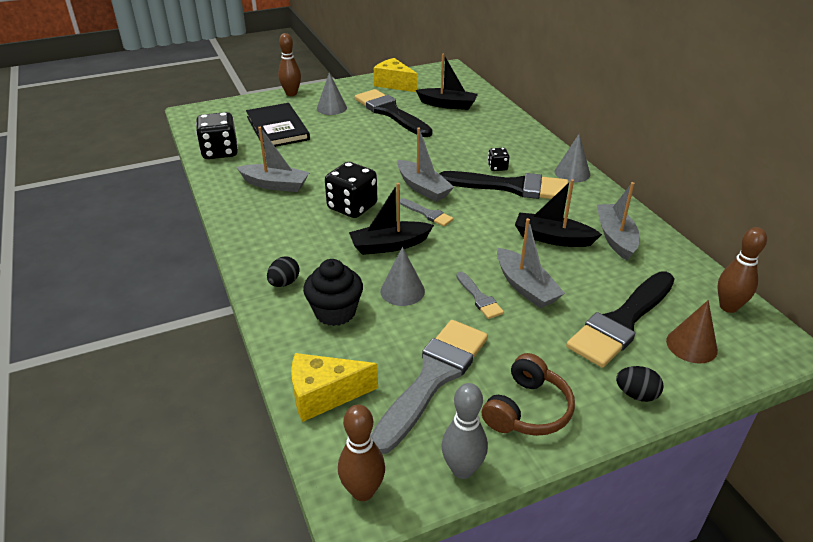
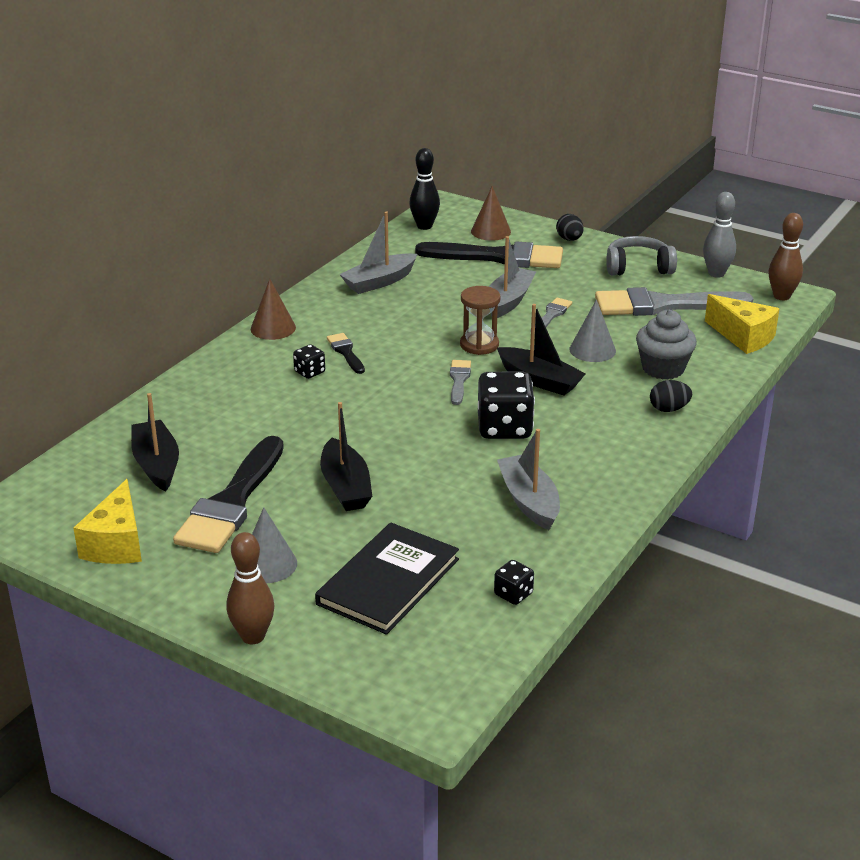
camera: 125 degrees left, 5 degrees down
(220, 152) = (513, 594): black dice -> black dice, size x0.50
(335, 312) = (663, 368): black cupcake -> grey cupcake
(423, 188) = (411, 401): grey boat -> none
(466, 241) = (479, 345): none -> brown hourglass
(511, 187) = (346, 352): black brush -> black brush, size x0.46
(527, 410) = (638, 267): brown headphones -> grey headphones
(552, 238) = (418, 308): black boat -> black boat (345, 487)
(572, 173) = (273, 328): grey cone -> brown cone
(728, 307) = (424, 226): brown bowling pin -> black bowling pin

